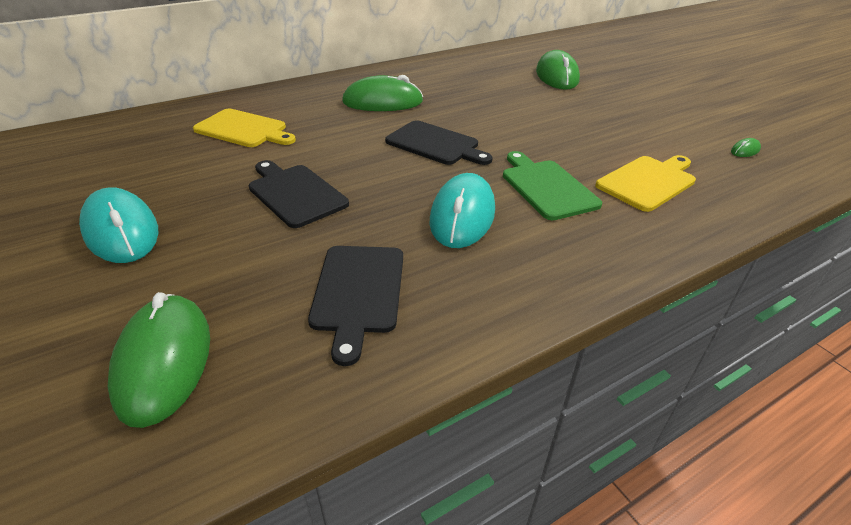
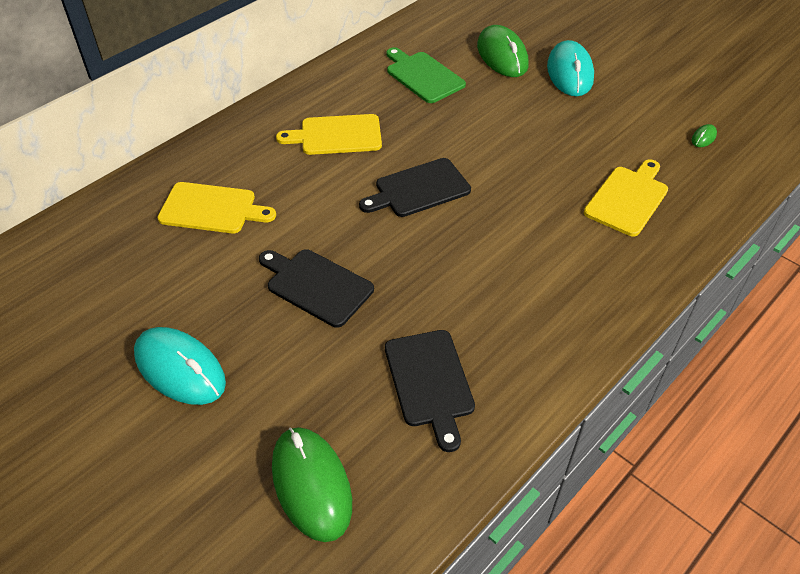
camera: 15 degrees left, 10 degrees up
(382, 102) = (336, 135): green mouse -> yellow cutting board
(435, 144) = (419, 189): black cutting board -> black cutting board turned 135 degrees clockwise
(462, 216) = (481, 277): turquoise mouse -> turquoise mouse (570, 73)
(546, 187) = (542, 225): green cutting board -> green cutting board (423, 76)

